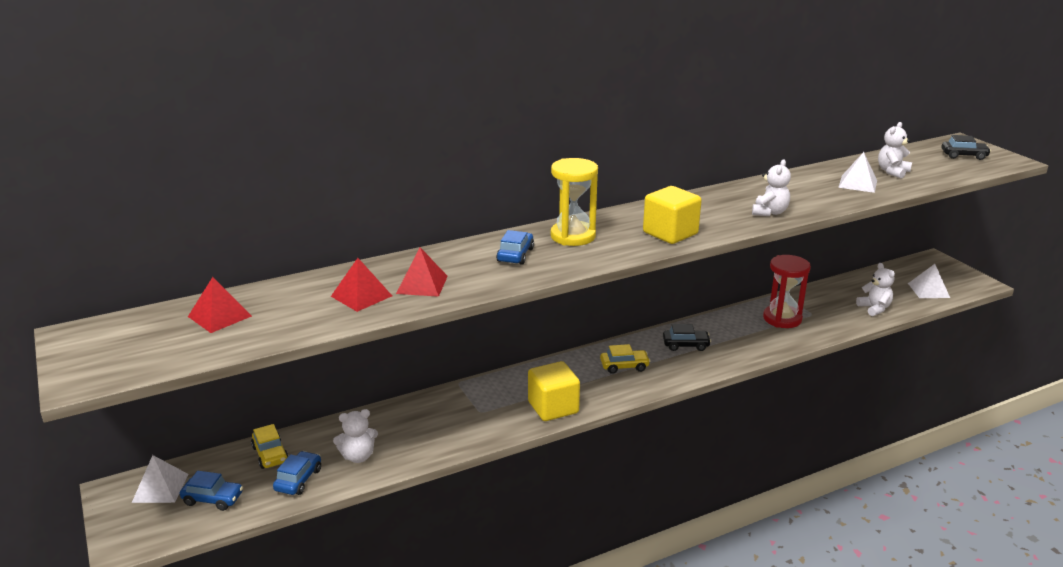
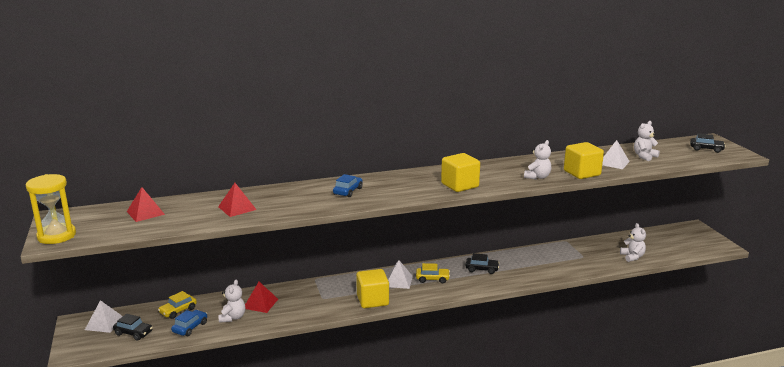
camera: 10 degrees right, 5 degrees down
(213, 499) = (133, 333): blue car -> black car
(270, 454) = (178, 310): yellow car -> yellow car turned 60 degrees clockwise
(358, 456) = (233, 317): white teddy bear -> white teddy bear turned 75 degrees counterclockwise
(422, 284) = (278, 204): red pyramid -> red pyramid (260, 303)
(573, 236) = (392, 182): yellow hourglass -> yellow hourglass (57, 236)
(782, 319) = (559, 258): red hourglass -> none
(825, 202) = (582, 173): none -> yellow cube
(928, 290) = (680, 248): white pyramid -> white pyramid (398, 281)

